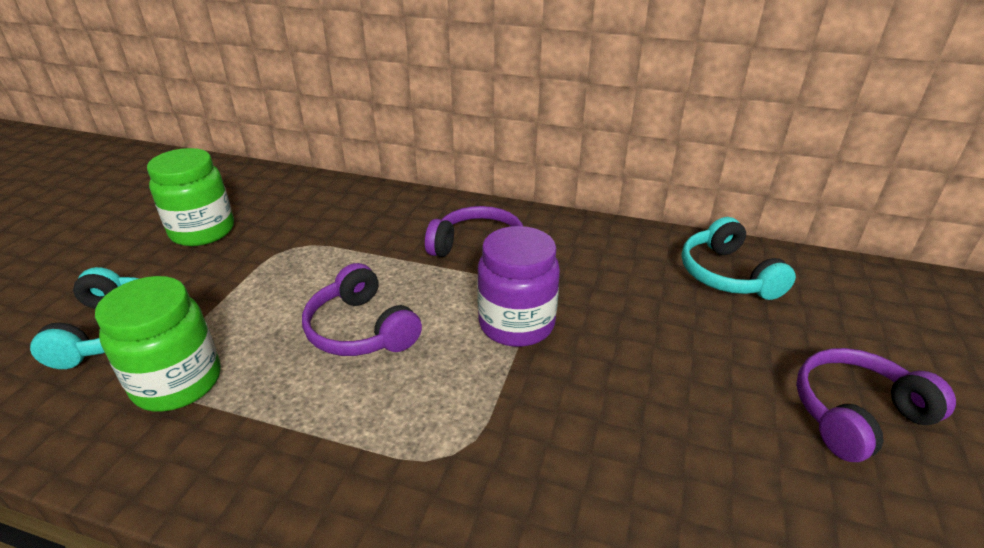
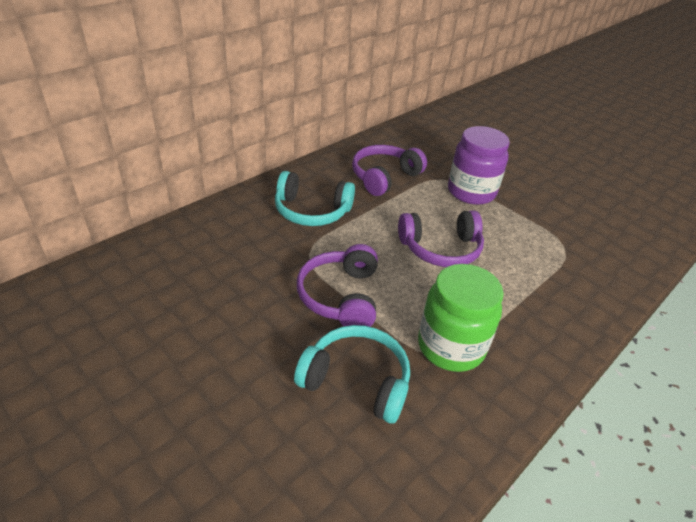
camera: 65 degrees left, 5 degrees up
(202, 231) = (229, 300): green jar -> none
(727, 275) = (470, 119): turquoise headphones -> turquoise headphones (311, 211)
(856, 414) = (579, 138): purple headphones -> purple headphones (340, 296)

